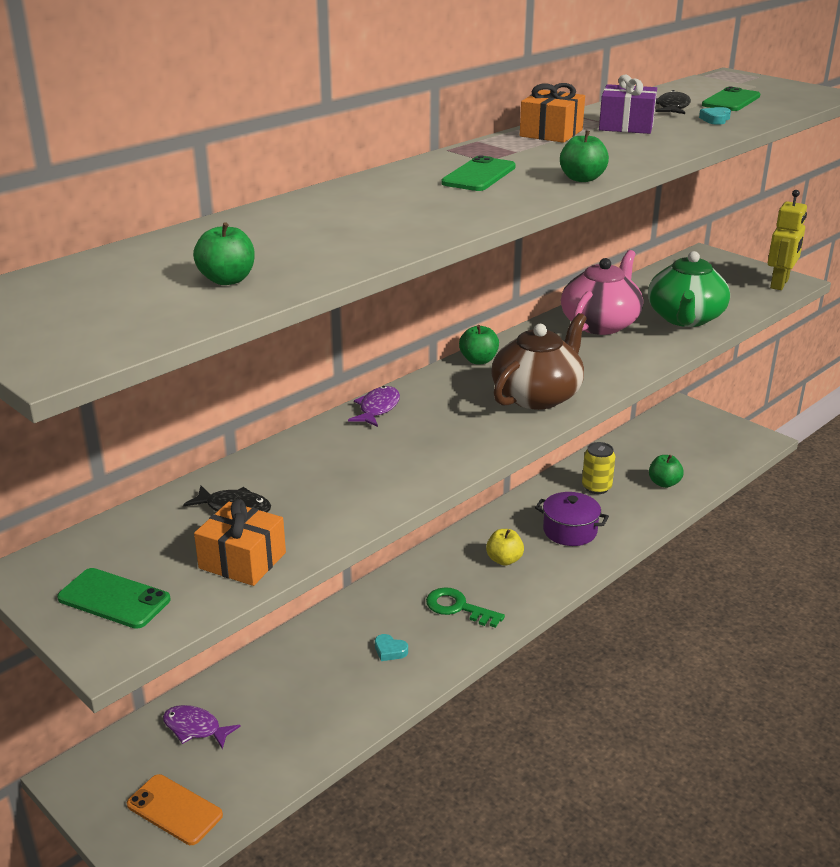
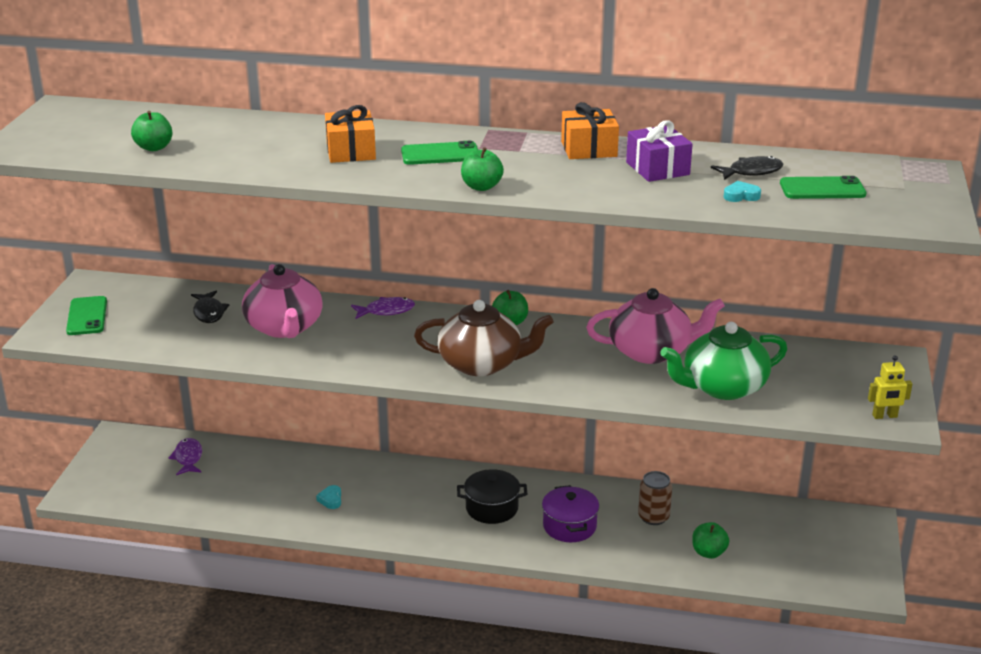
camera: 55 degrees right, 0 degrees up
(174, 810) = (117, 483): orange phone -> none
(242, 560) = (156, 337): orange gift -> orange gift (351, 151)
(334, 472) = (284, 327): none -> pink teapot
(458, 608) = (409, 510): green key -> none
(504, 560) = (492, 508): yellow apple -> black pot
(596, 487) = (653, 517): yellow can -> brown can
(779, 284) = (885, 416): yellow robot -> yellow robot, size x0.62

